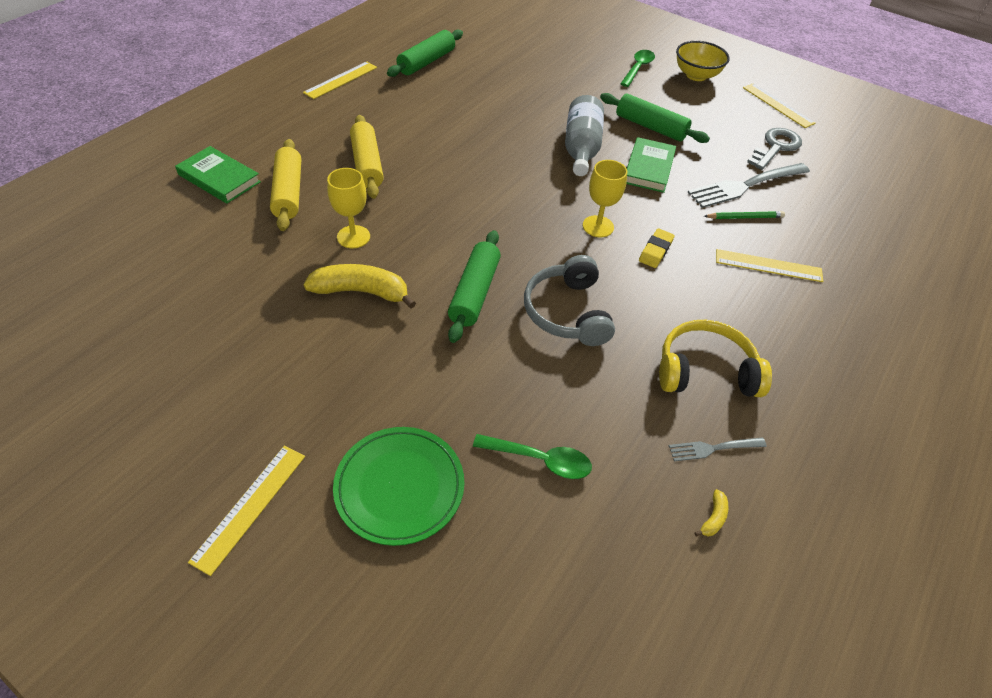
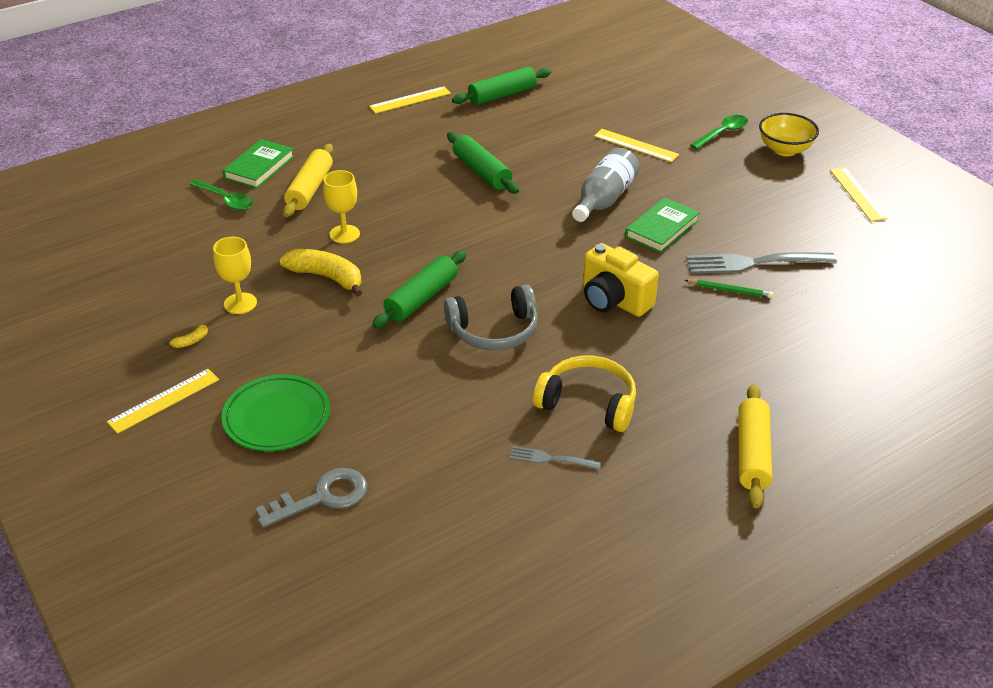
camera: 25 degrees right, 10 degrees down
(219, 178) = (259, 167): green book -> green book turned 60 degrees clockwise
(367, 164) = (391, 178): yellow rolling pin -> yellow rolling pin (752, 454)
(540, 460) = (397, 428): green spoon -> green spoon (226, 200)
(567, 312) = (494, 331): grey headphones -> grey headphones turned 120 degrees counterclockwise
(598, 226) = (572, 269): yellow goblet -> yellow goblet (240, 303)
(650, 127) = (693, 191): green rolling pin -> green rolling pin (482, 172)
(655, 251) = (614, 300): yellow eraser -> yellow camera
(713, 518) = (513, 504): yellow banana -> yellow banana (190, 341)
(768, 266) = (720, 336): yellow ruler -> yellow ruler (636, 145)
(776, 147) = (819, 234): grey key -> grey key (322, 497)

